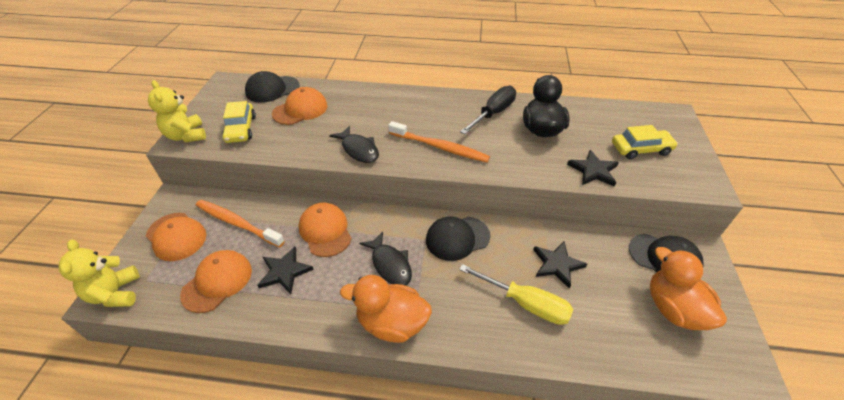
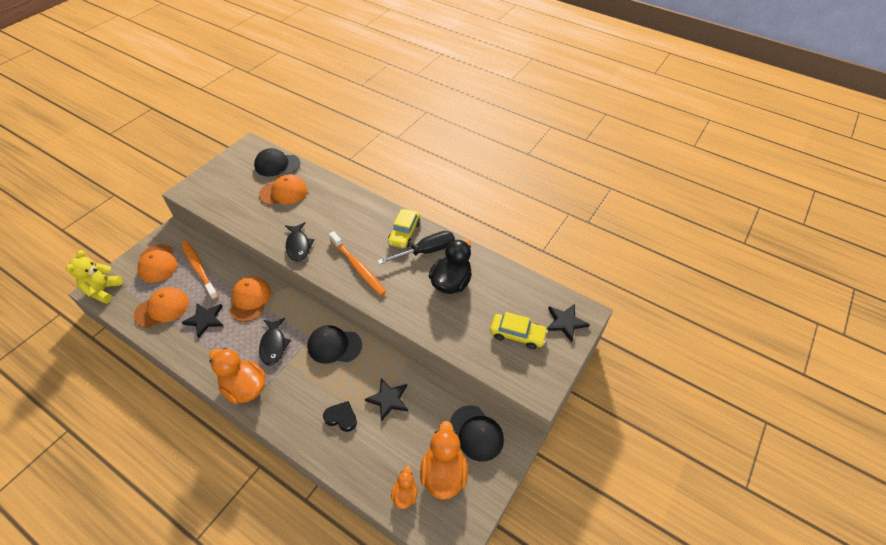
camera: 25 degrees right, 5 degrees up
(186, 136) = (194, 188): yellow teddy bear -> none
(241, 129) = (232, 195): yellow car -> yellow car (404, 233)
(526, 304) = (341, 417): yellow screwdriver -> black heart
(593, 170) = (457, 337): black star -> black star (565, 322)
(658, 348) = (405, 494): none -> orange duck

